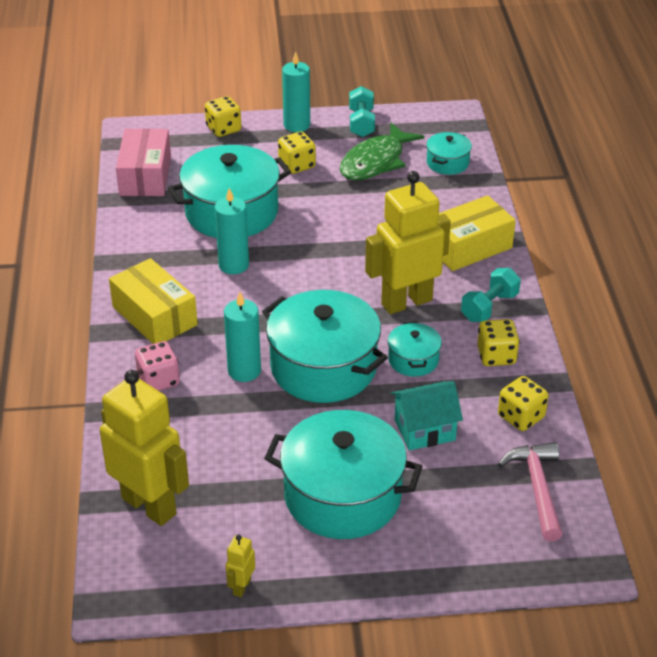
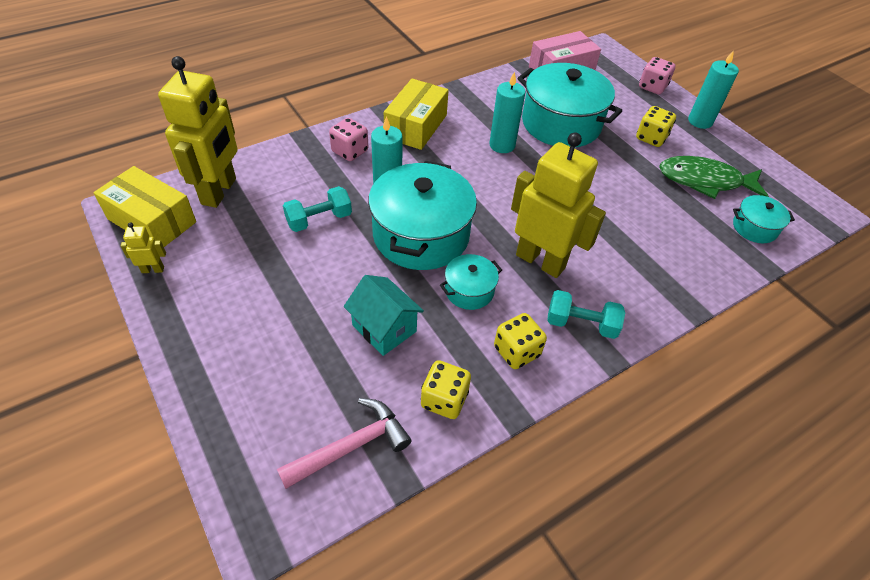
camera: 60 degrees right, 10 degrees up
(223, 129) = (652, 87): yellow dice -> pink dice
(342, 496) = (276, 298): turquoise pot -> none
(361, 123) = (745, 156): turquoise dumbbell -> turquoise dumbbell (319, 220)
(468, 247) = (652, 281): yellow box -> yellow box (152, 220)

